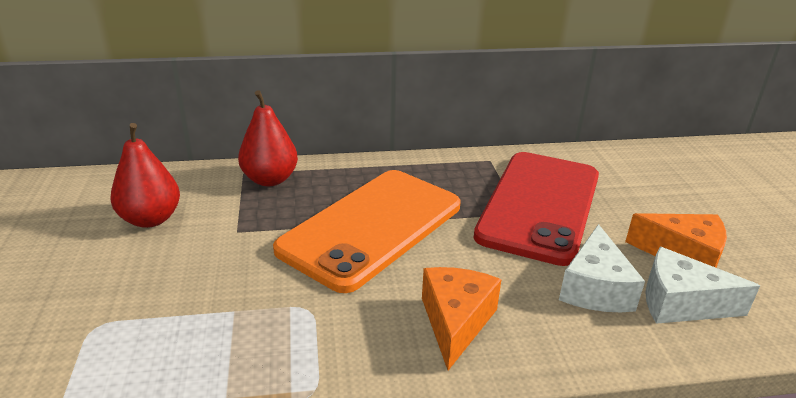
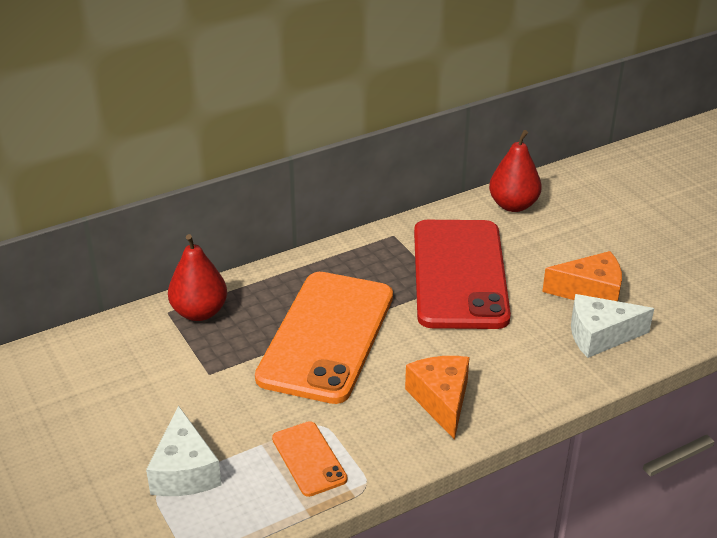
camera: 20 degrees left, 5 degrees up
(150, 219) = (118, 385): red pear -> red pear (513, 205)
(271, 341) = (309, 459): none -> orange phone
(594, 288) = (533, 341): white cheese -> white cheese (184, 471)

